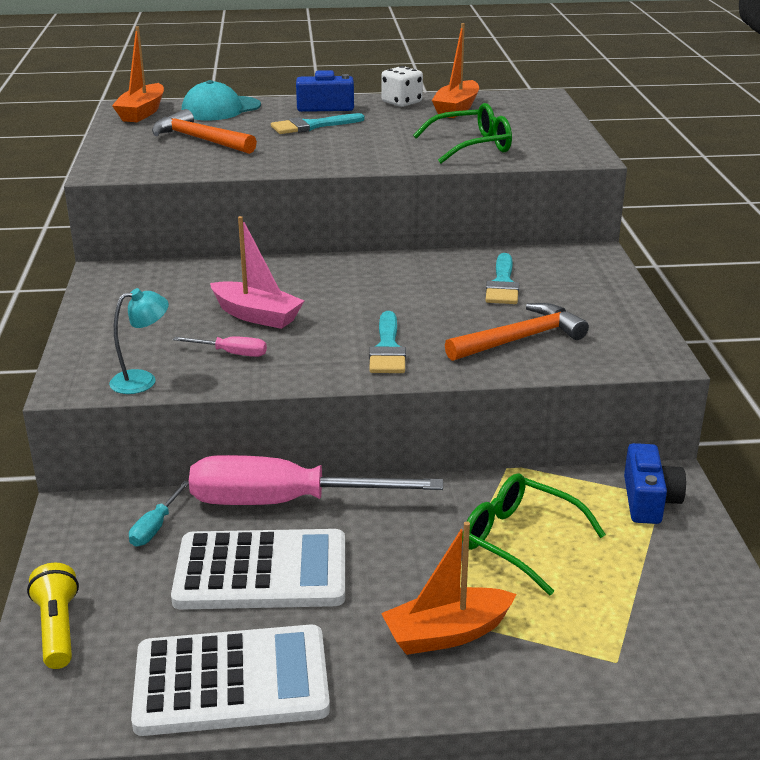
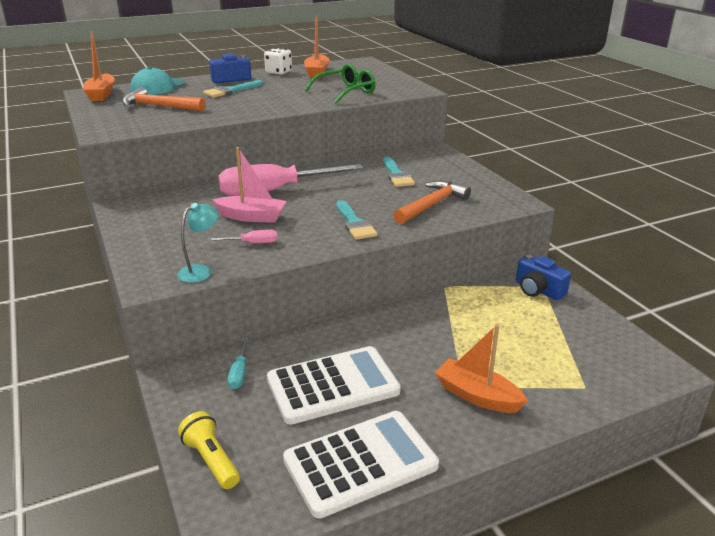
camera: 20 degrees left, 0 degrees up
(285, 502) = (319, 337): pink screwdriver -> pink screwdriver (275, 191)
(447, 634) = (477, 396): orange boat -> orange boat turned 75 degrees clockwise
(519, 541) = (481, 329): green glasses -> none
(649, 501) = (538, 290): blue camera -> blue camera turned 150 degrees clockwise

